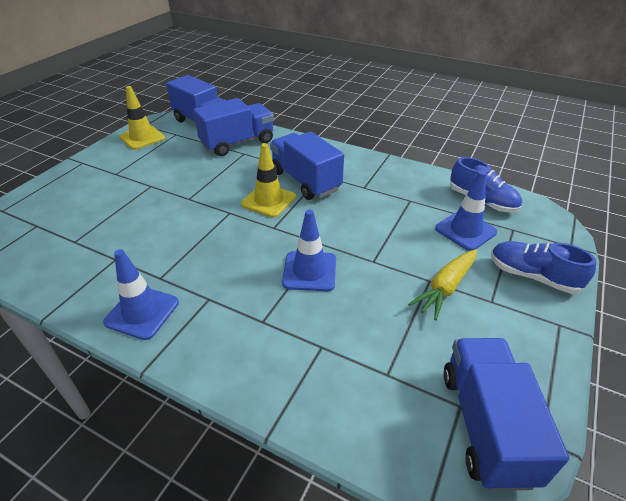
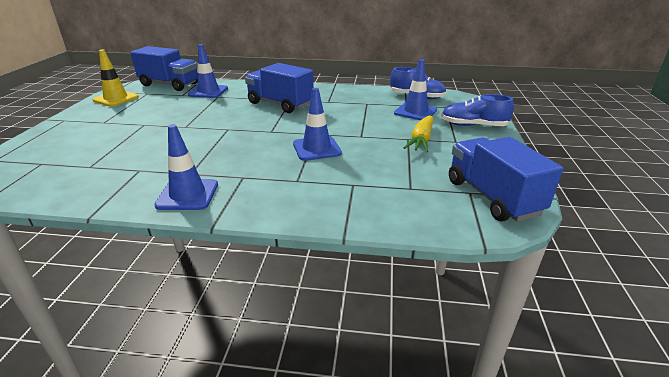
camera: 20 degrees left, 10 degrees down
(237, 143) = (208, 91): blue truck -> blue traffic cone
(268, 200) = (257, 118): yellow traffic cone -> none

